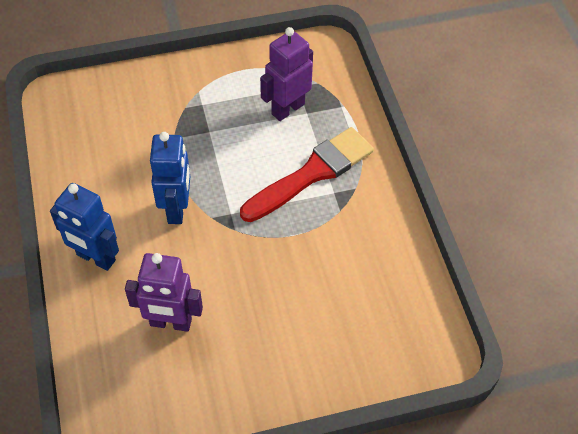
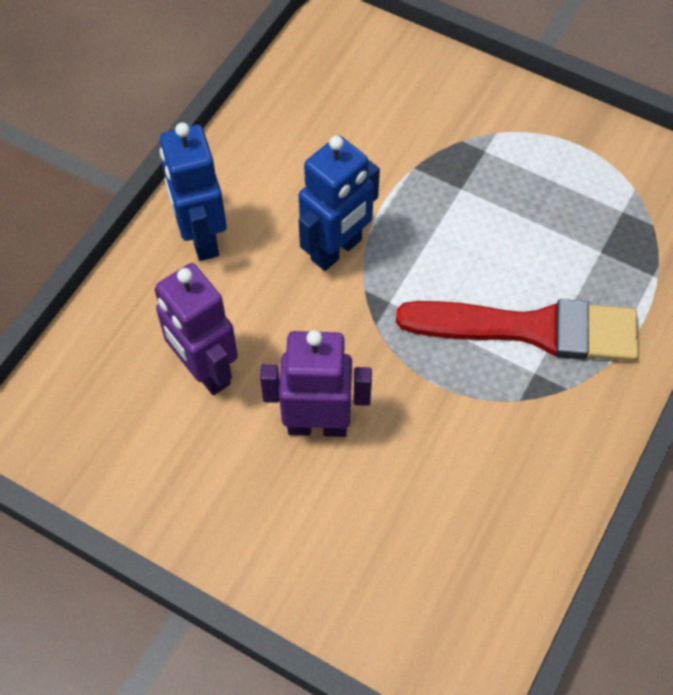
camera: 45 degrees right, 5 degrees up
(287, 109) = (581, 229): purple robot -> purple robot (317, 425)

